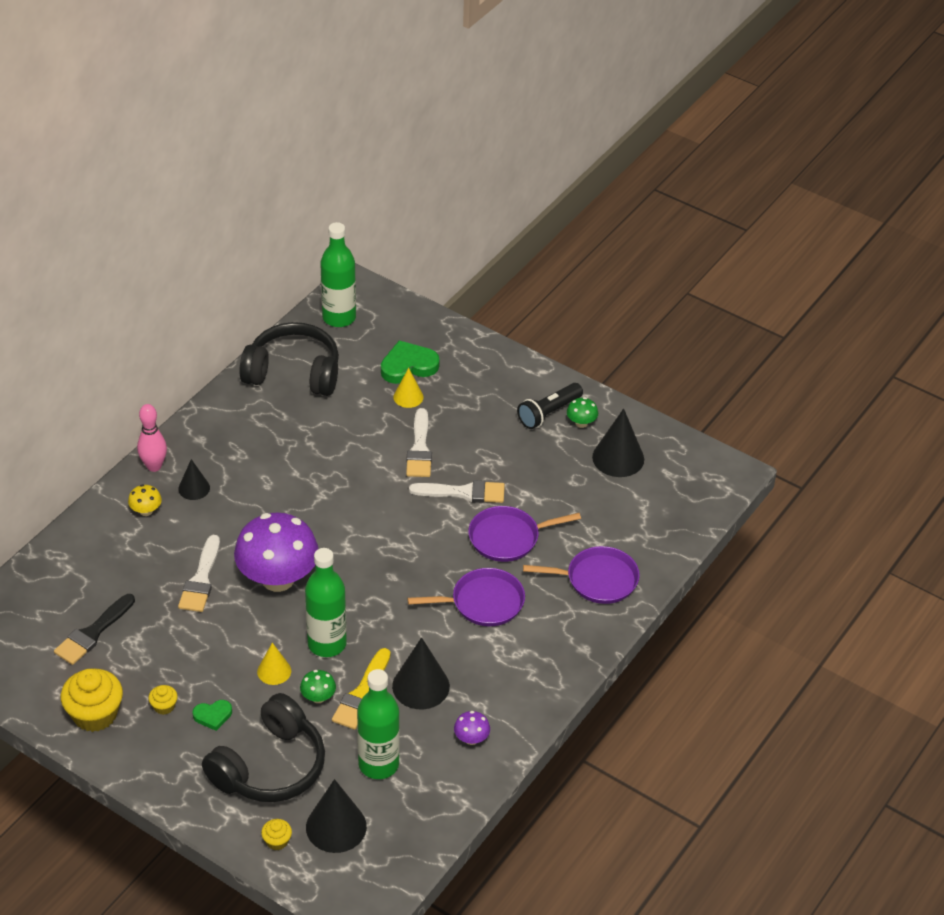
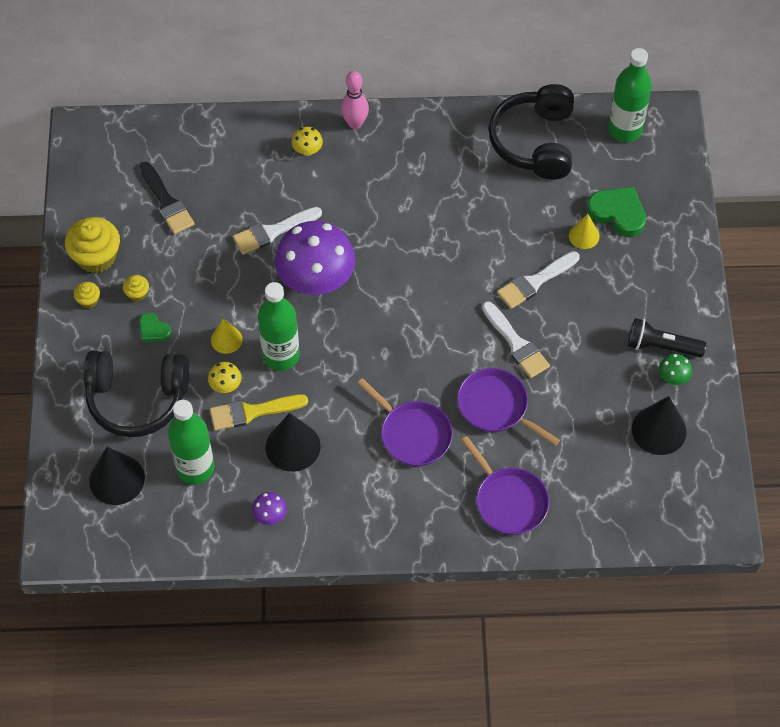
camera: 55 degrees right, 15 degrees up
(93, 633) = (166, 202): black brush -> black brush turned 120 degrees counterclockwise
(194, 488) = (356, 163): black cone -> none
(277, 841) = (75, 450): yellow cupcake -> yellow cupcake (88, 300)
(293, 373) = (535, 142): black headphones -> black headphones turned 150 degrees counterclockwise
(318, 697) = (225, 385): green mushroom -> yellow mushroom

